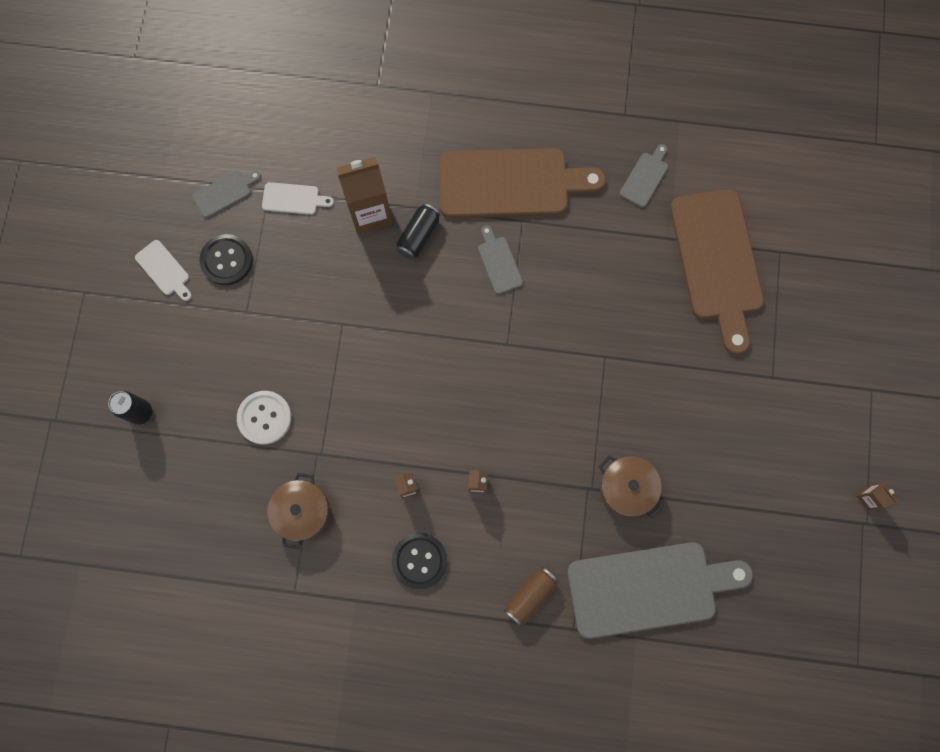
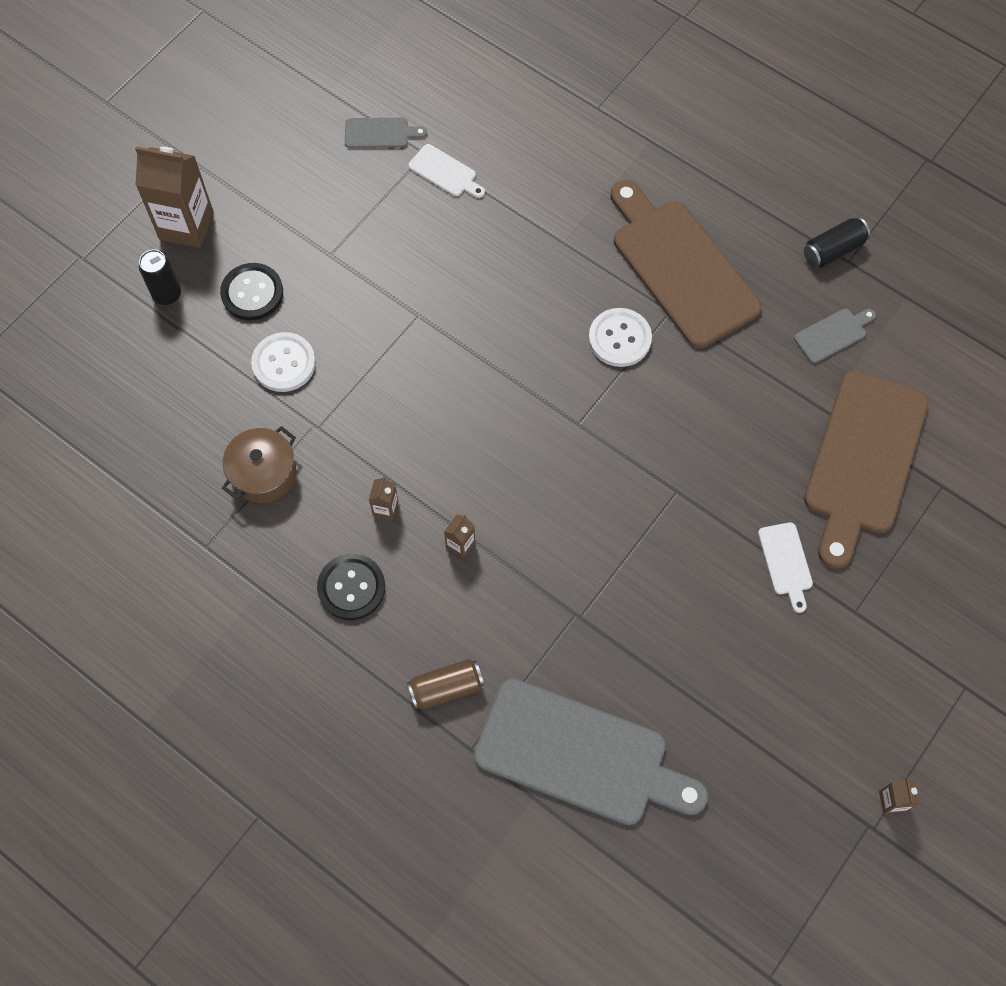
camera: 30 degrees right, 10 degrees down
(164, 270) = (275, 175): white cutting board -> white cutting board (786, 562)
(226, 260) = (341, 196): black button -> black button (252, 293)
(370, 213) = (514, 224): brown carton -> brown carton (186, 226)
(418, 236) = (551, 270): black can -> black can (833, 250)
(499, 262) = (619, 338): grey cutting board -> white button
(510, 183) = (680, 268): brown cutting board -> brown cutting board turned 150 degrees counterclockwise
(626, 488) = (618, 637): brown pot -> none

